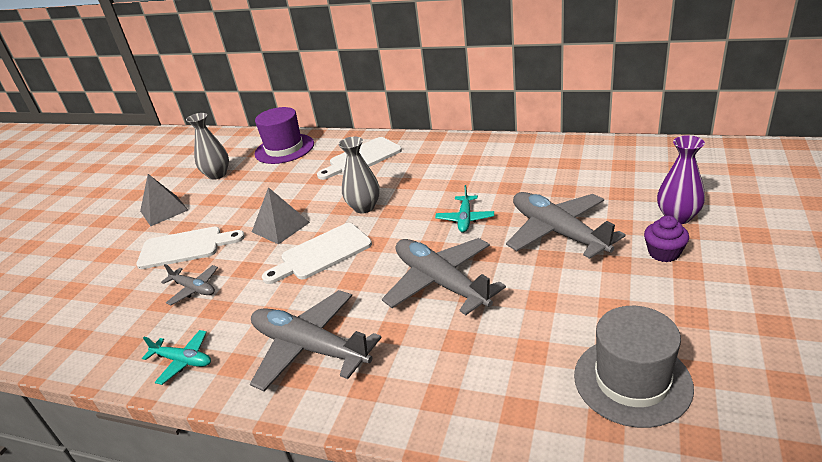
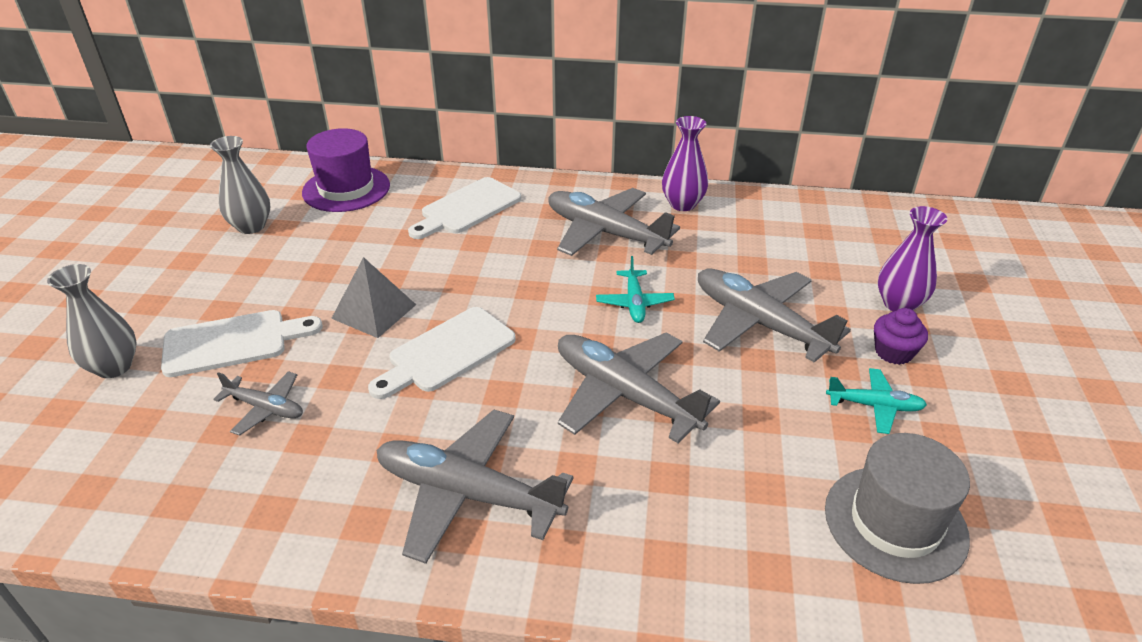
camera: 15 degrees left, 5 degrees up
(164, 210) = (180, 282): grey pyramid -> none
(183, 361) = (281, 521): turquoise plane -> turquoise plane (874, 406)
(364, 207) = (490, 283): grey vase -> grey vase (114, 367)
(456, 171) = (605, 233): none -> grey plane
(520, 150) = (682, 204): none -> purple vase

